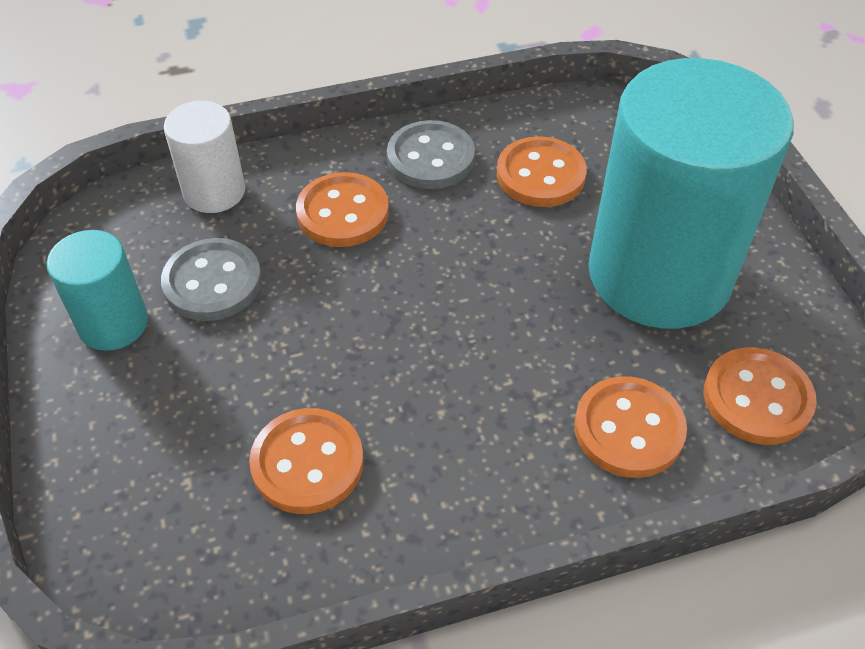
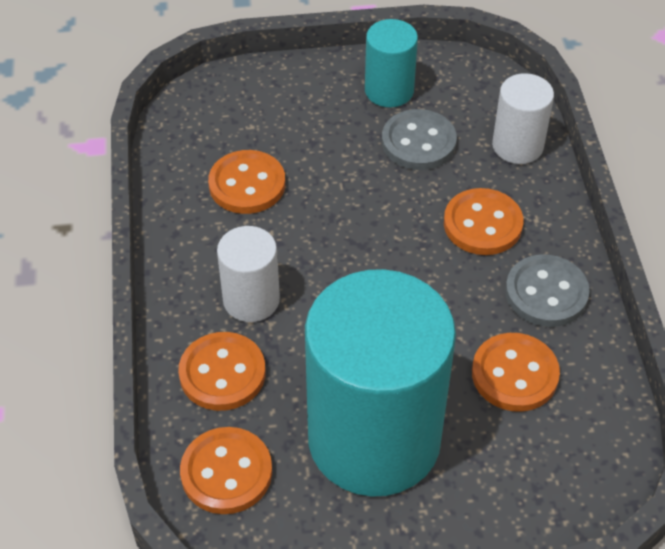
camera: 100 degrees right, 0 degrees up
(508, 419) = (251, 300): none -> white cylinder

